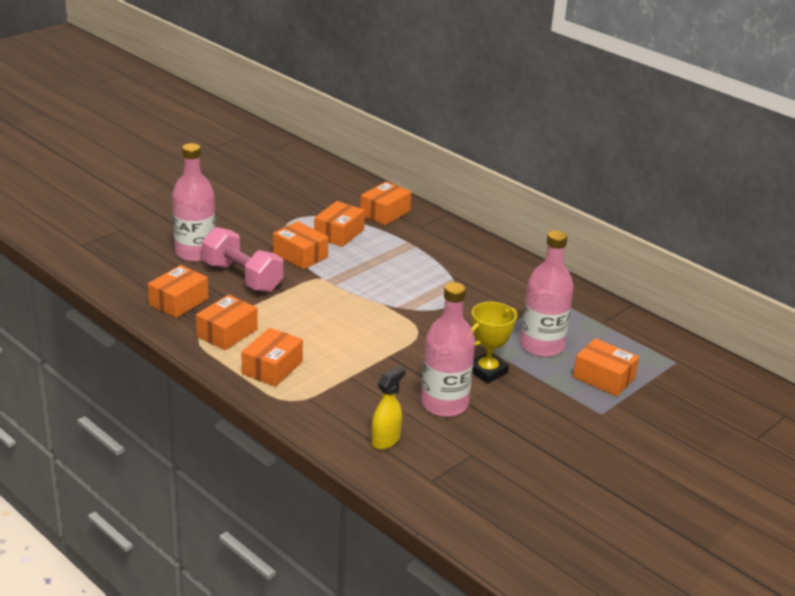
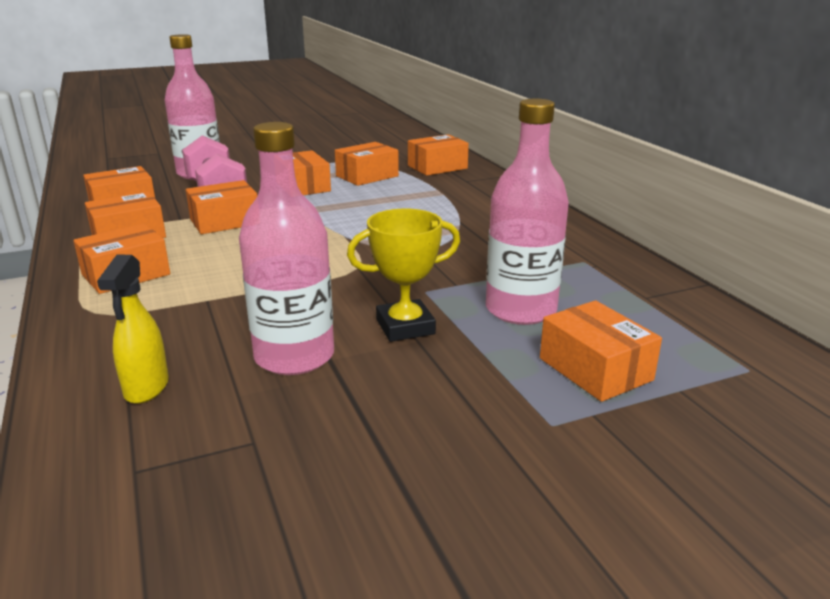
camera: 25 degrees right, 5 degrees down
(282, 305) = (225, 221): none -> orange box
(386, 440) = (146, 388): yellow spray bottle -> yellow spray bottle turned 120 degrees clockwise

